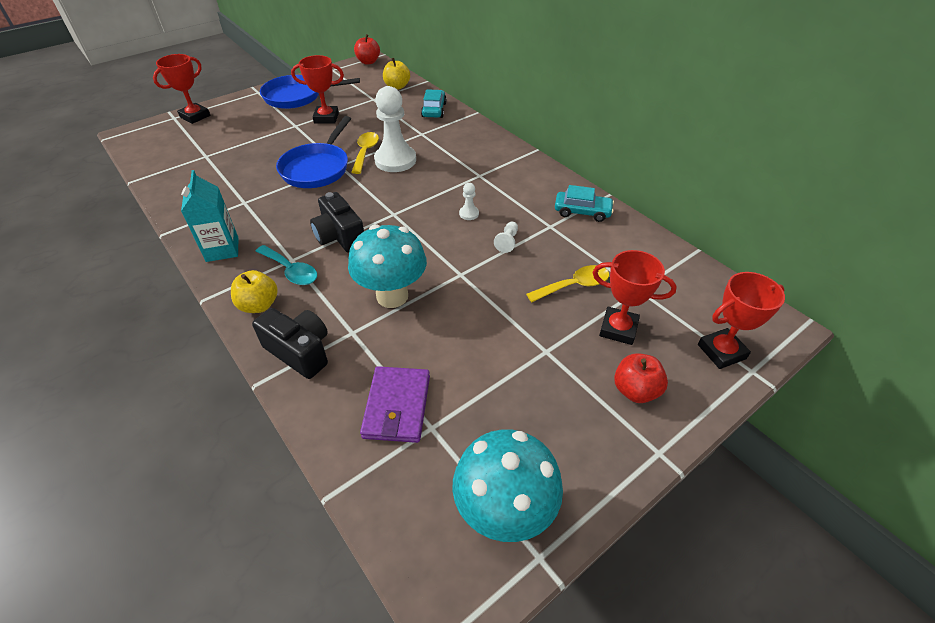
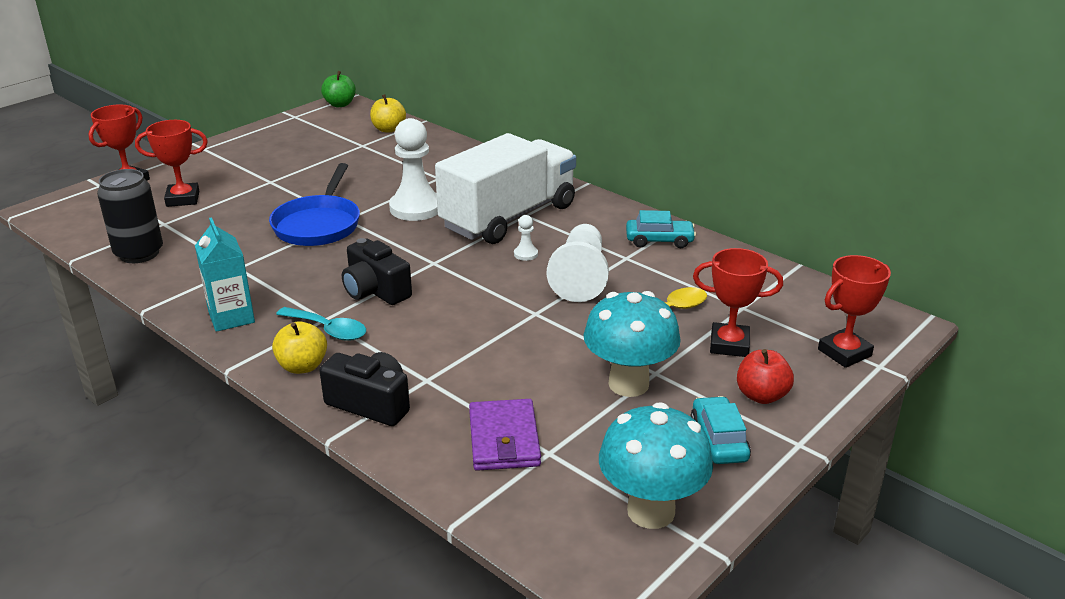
camera: 10 degrees left, 15 degrees down
(178, 181) = (139, 253): none -> black can
(297, 97) = (259, 150): blue pan -> none
(326, 118) = (308, 170): red trophy -> red trophy (183, 199)
(365, 152) = (374, 203): yellow spoon -> none
(368, 62) = (340, 104): red apple -> green apple
(392, 296) = (461, 341): turquoise mushroom -> turquoise mushroom (628, 384)
(434, 110) = (445, 151): turquoise car -> turquoise car (718, 440)
(465, 176) = (508, 217): none -> white truck
(507, 242) = (580, 277): white pawn -> white pawn, size x2.34

